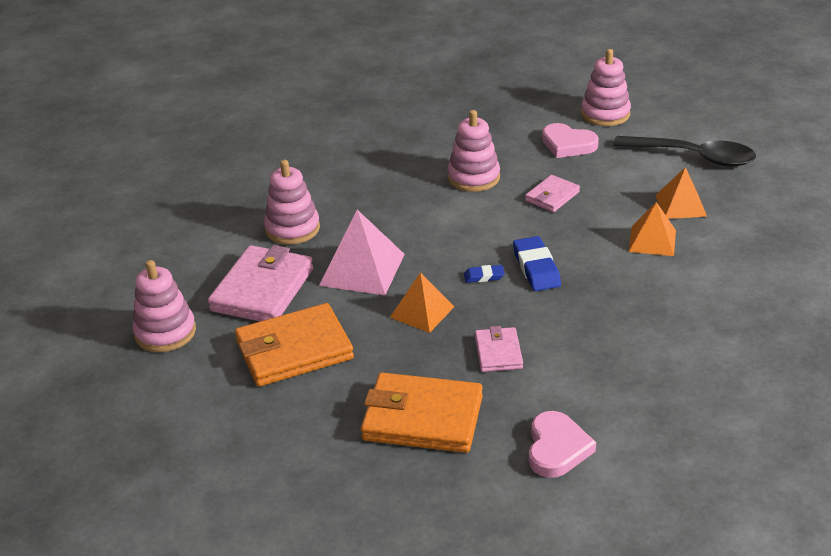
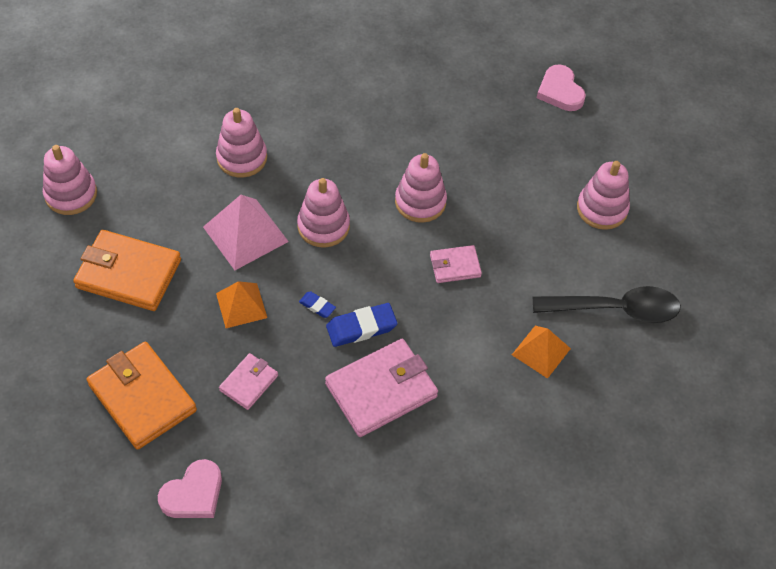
camera: 35 degrees right, 20 degrees up
(262, 290) = (165, 202): pink wallet -> pink wallet (381, 390)
(419, 230) = (323, 226): none -> pink stacking toy
(536, 268) = (361, 327): blue eraser -> blue eraser turned 45 degrees clockwise
(568, 144) = (531, 220): pink heart -> pink heart (560, 91)
(652, 241) = (475, 369): orange pyramid -> none
(693, 157) = (615, 309): black spoon -> black spoon turned 60 degrees counterclockwise

